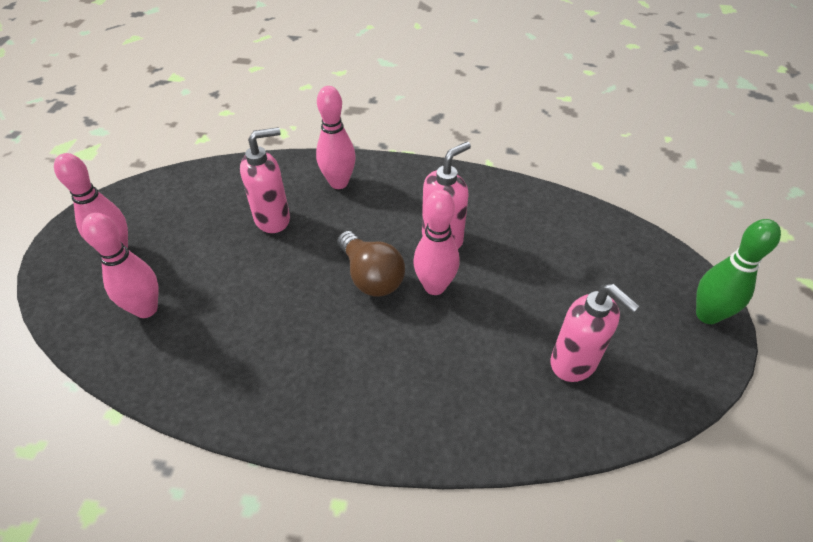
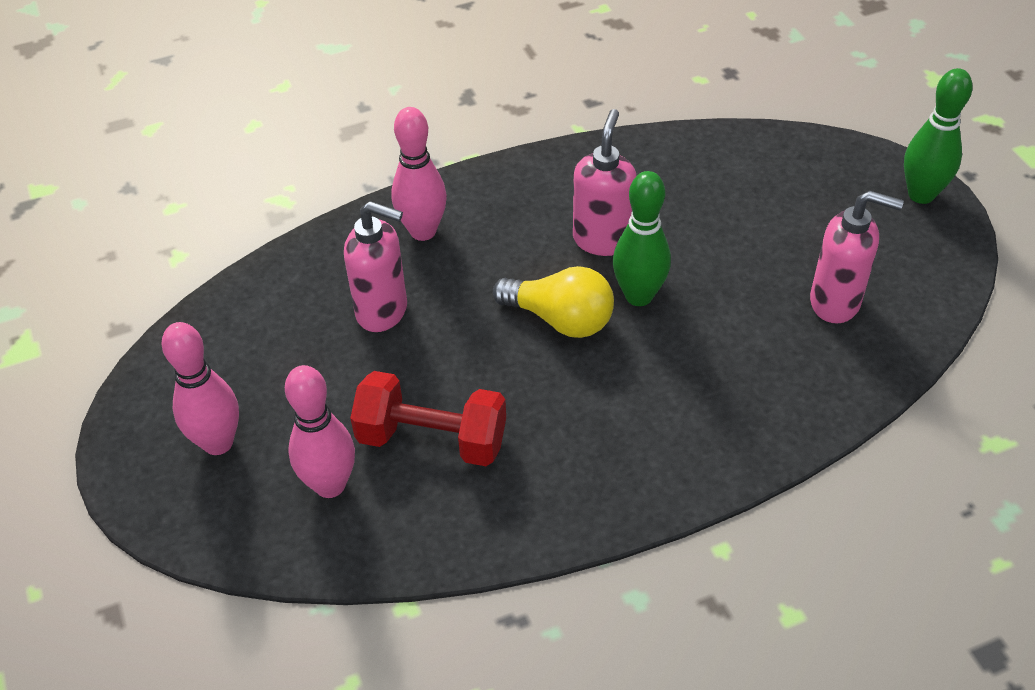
camera: 30 degrees left, 0 degrees up
(226, 313) = (432, 439): none -> red dumbbell
(273, 219) = (383, 311): pink soap dispenser -> pink soap dispenser turned 75 degrees clockwise
(371, 276) = (560, 319): brown light bulb -> yellow light bulb
(434, 286) = (639, 296): pink bowling pin -> green bowling pin

